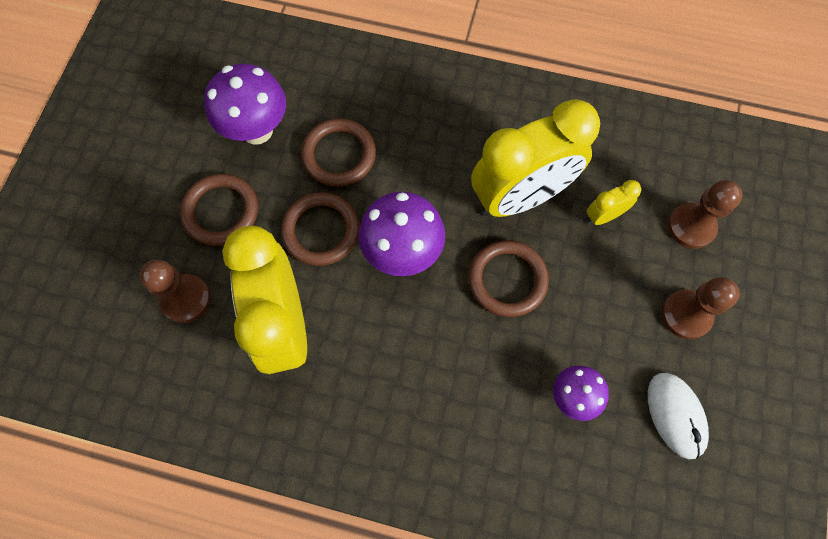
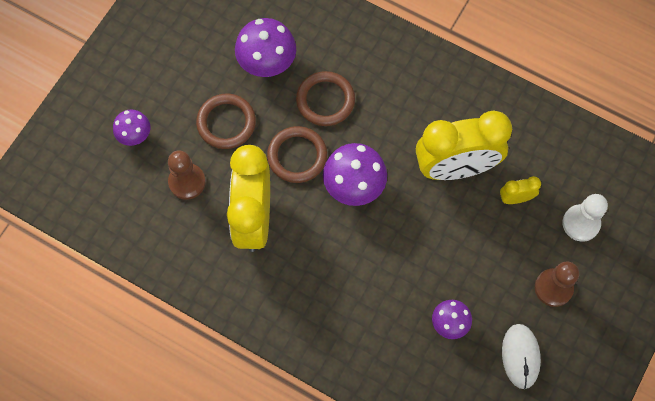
camera: 15 degrees right, 0 degrees up
(106, 257) = (135, 136): none -> purple mushroom
(507, 280) = (426, 228): brown ring -> none
(691, 226) = (581, 223): brown pawn -> white pawn

